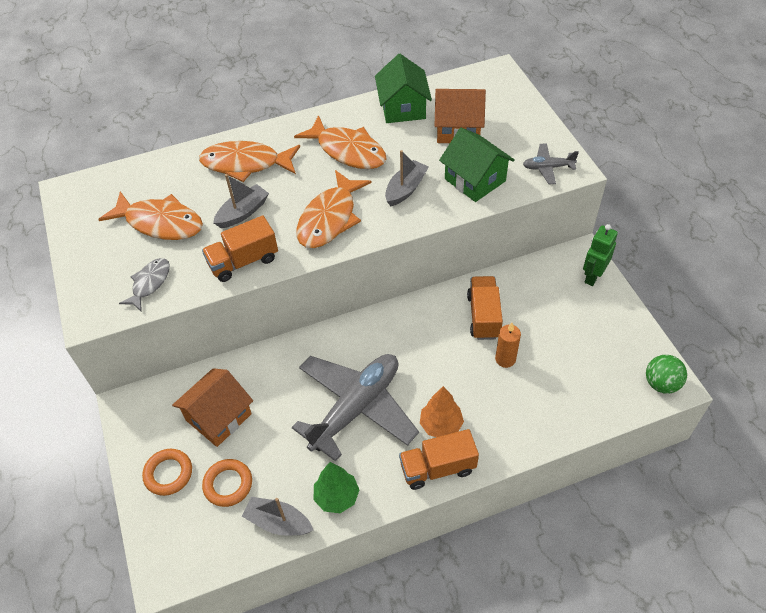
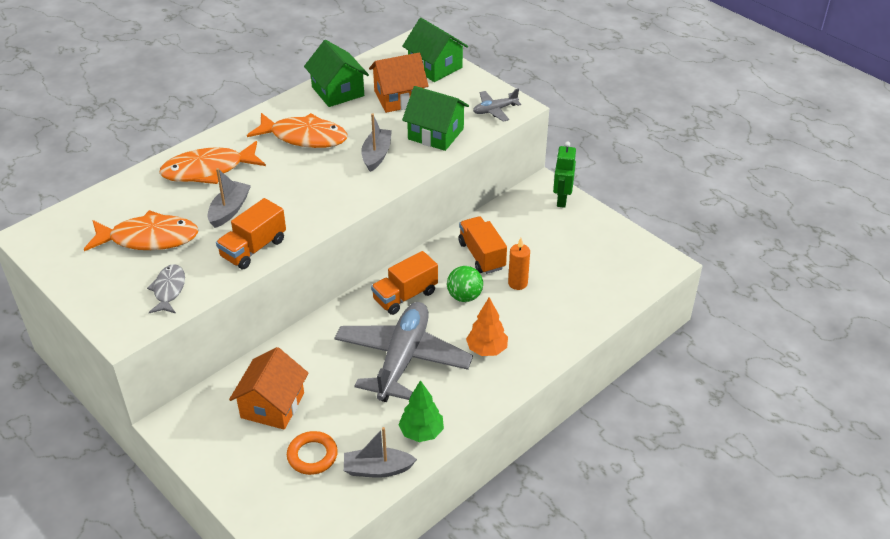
camera: 25 degrees left, 10 degrees down
(168, 474) = (247, 466): orange ring -> none
(330, 218) = (318, 195): orange fish -> none
(437, 468) = (500, 382): orange truck -> orange truck (405, 296)
(510, 102) = (435, 67): none -> green house
(661, 383) = (656, 265): green ball -> green ball (464, 296)

